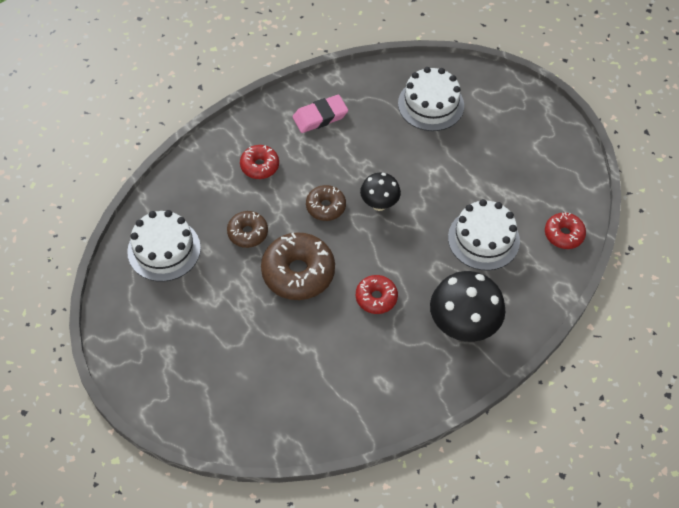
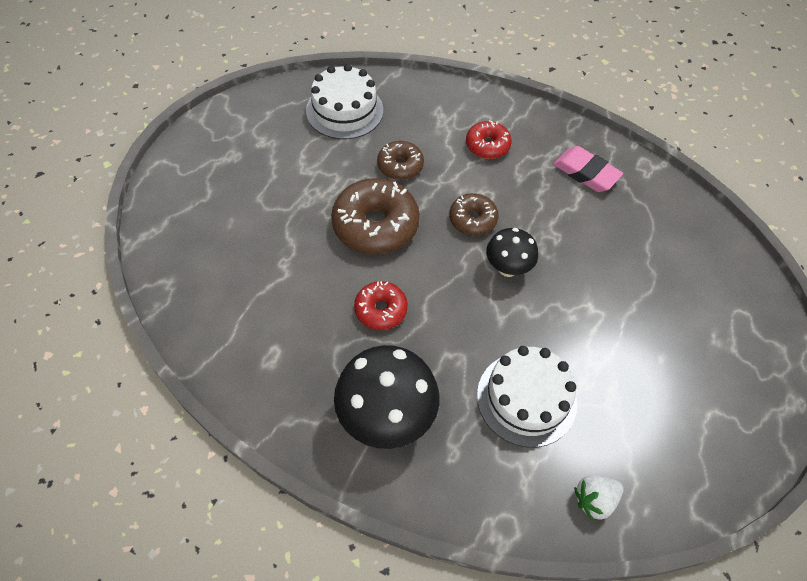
camera: 65 degrees right, 0 degrees up
(431, 104) = (684, 271): white cake -> none
(563, 234) = (594, 500): red donut -> white strawberry

